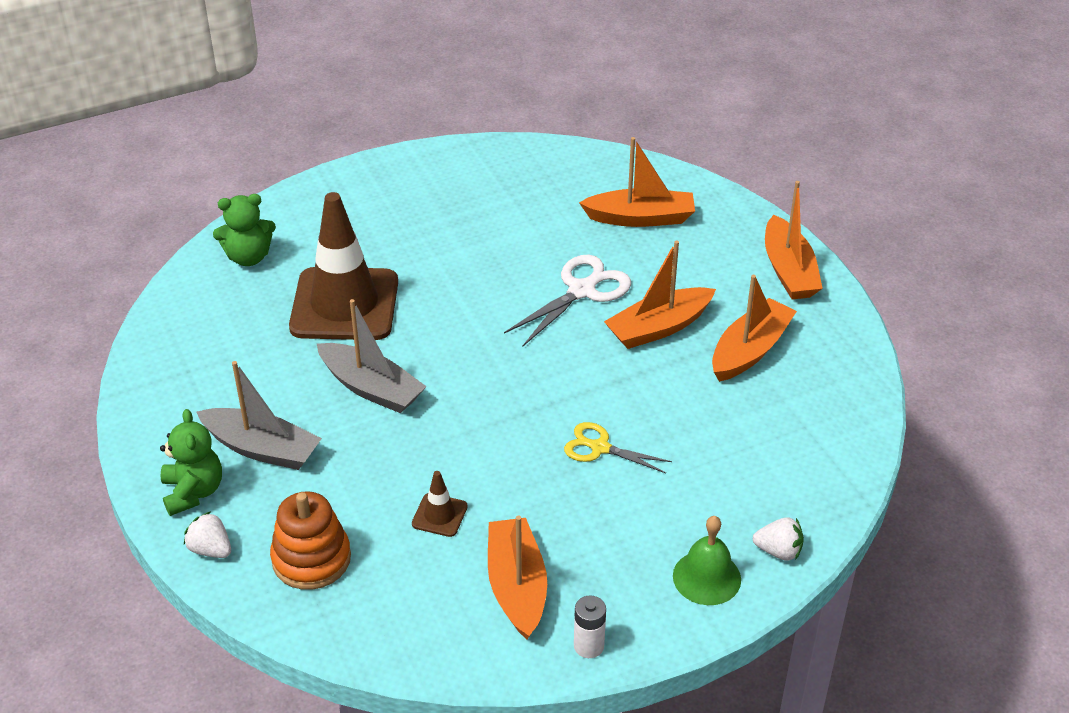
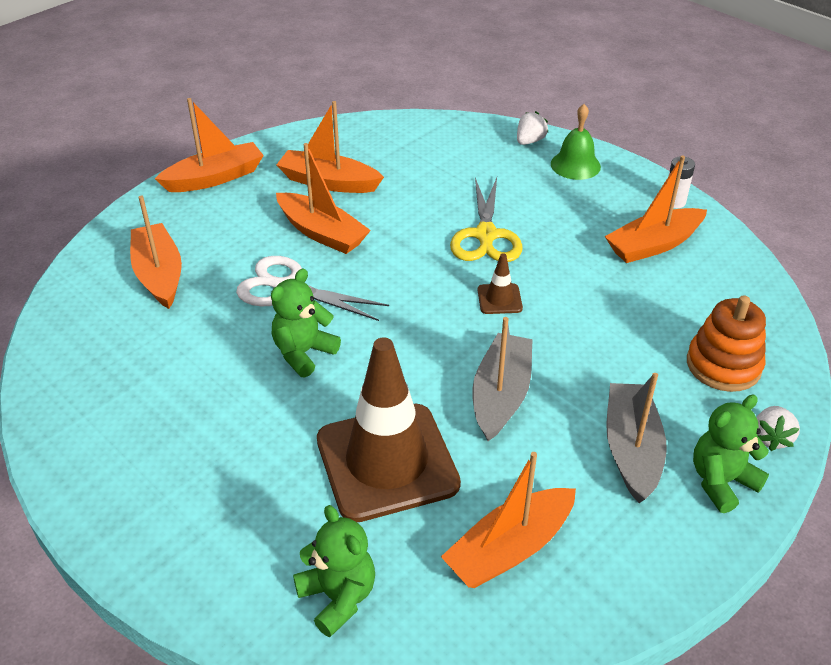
camera: 110 degrees left, 0 degrees up
(225, 346) = (509, 549): none -> orange boat
(439, 515) = (619, 303): brown traffic cone -> brown traffic cone (499, 299)
(491, 284) = (303, 353): none -> green teddy bear
(599, 448) = (486, 235): yellow scissors -> yellow scissors, size x1.55
(778, 551) = (529, 141): white strawberry -> white strawberry turned 45 degrees clockwise

